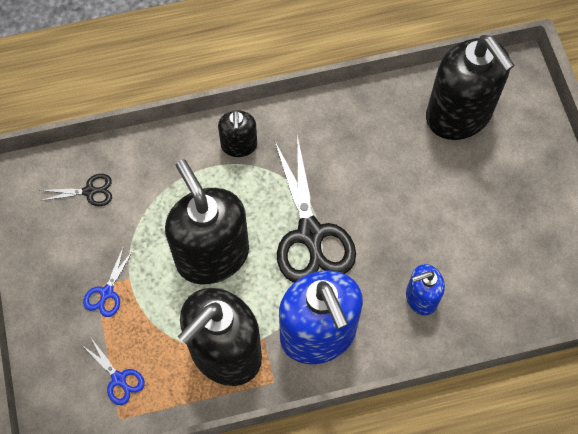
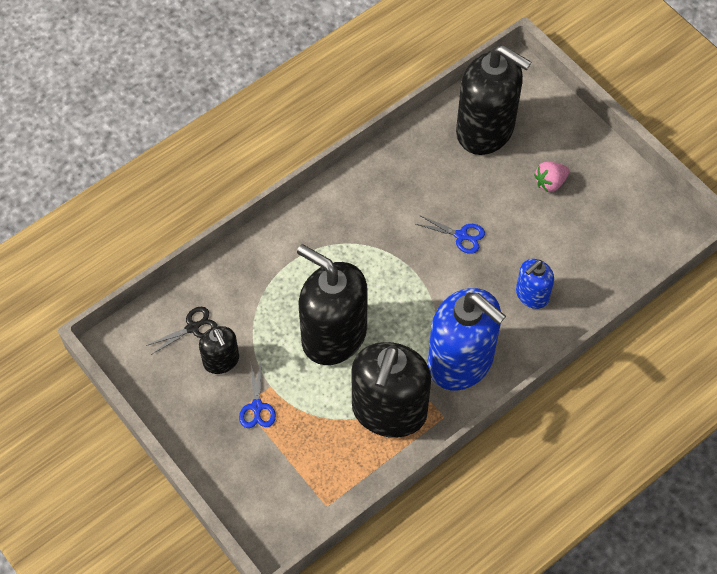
camera: 25 degrees left, 5 degrees down
(118, 379) = (308, 473): blue scissors -> blue scissors (461, 236)
(239, 145) = (307, 233): black soap dispenser -> black soap dispenser (221, 361)
(310, 234) = (410, 282): black scissors -> none
(496, 193) = (550, 183): none -> pink strawberry

